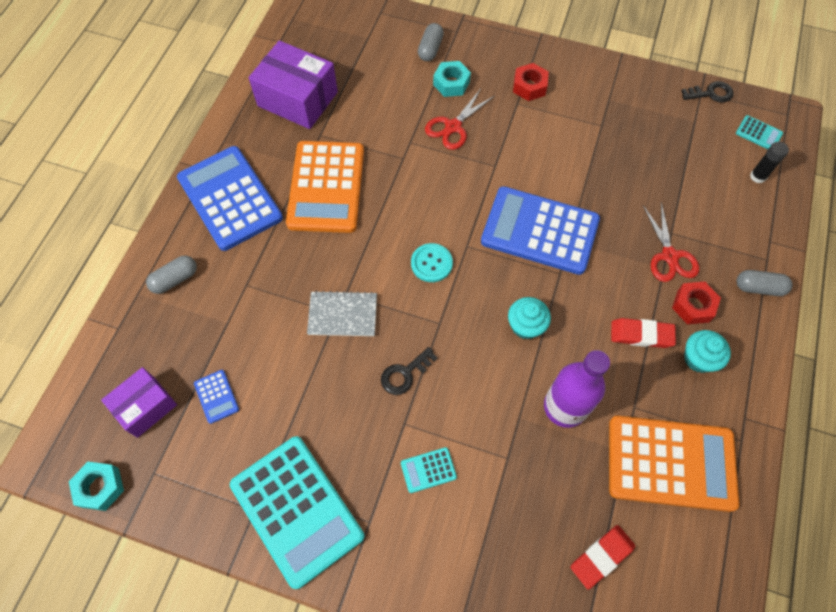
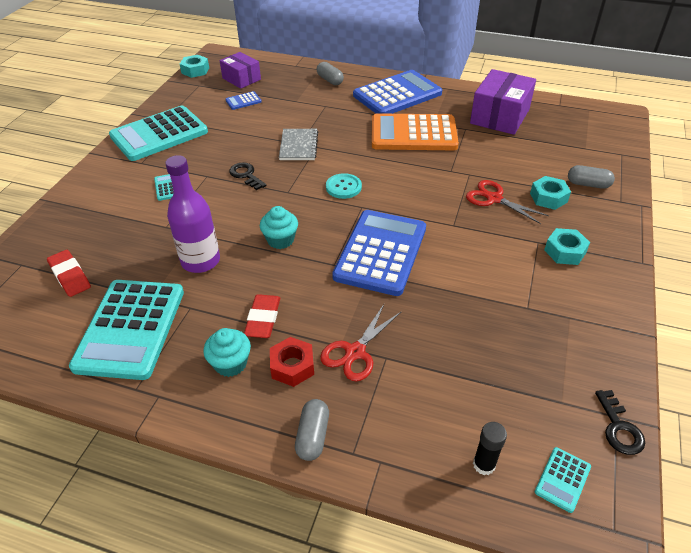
camera: 90 degrees right, 20 degrees down
(529, 86) = (565, 251): red nut -> turquoise nut
(669, 256) = (355, 352): red scissors -> red scissors turned 45 degrees counterclockwise
(670, 463) = (130, 329): orange calculator -> turquoise calculator

